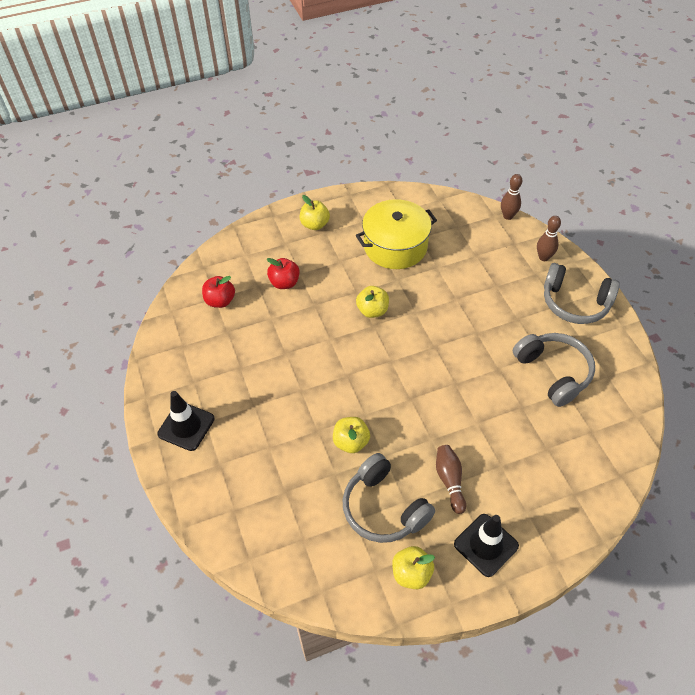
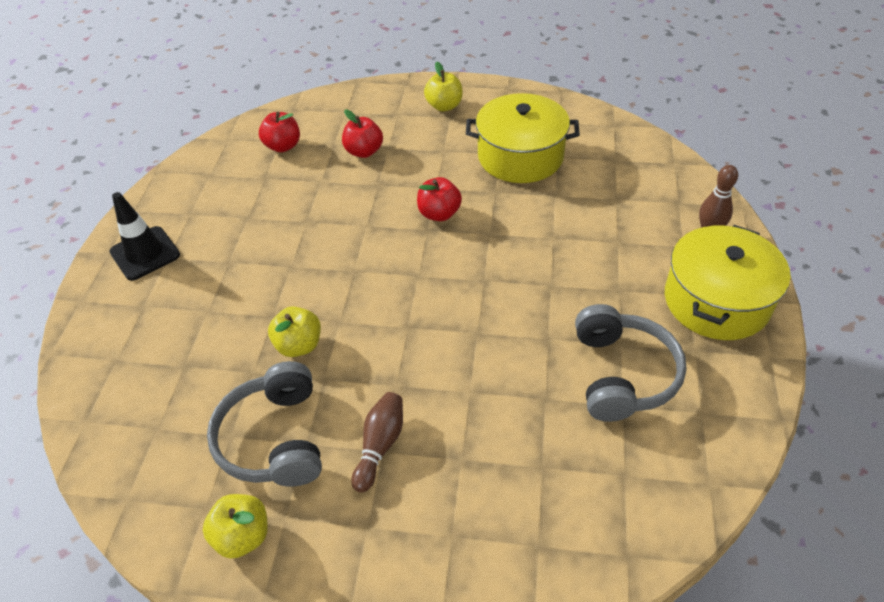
camera: 30 degrees right, 5 degrees down
(372, 310) = (439, 214): yellow apple -> red apple
(486, 545) = (363, 551): black traffic cone -> none
(508, 216) = (692, 169): brown bowling pin -> none
(575, 303) = (716, 301): grey headphones -> yellow pot

